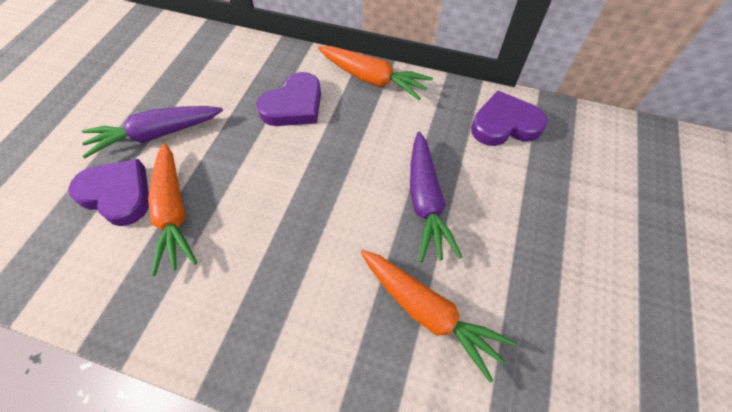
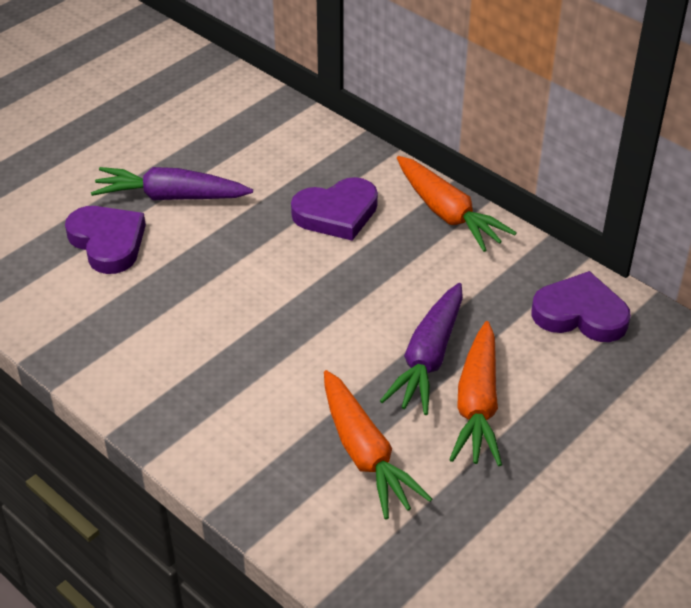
camera: 25 degrees right, 15 degrees down
(174, 213) = (155, 278): orange carrot -> orange carrot (477, 405)

